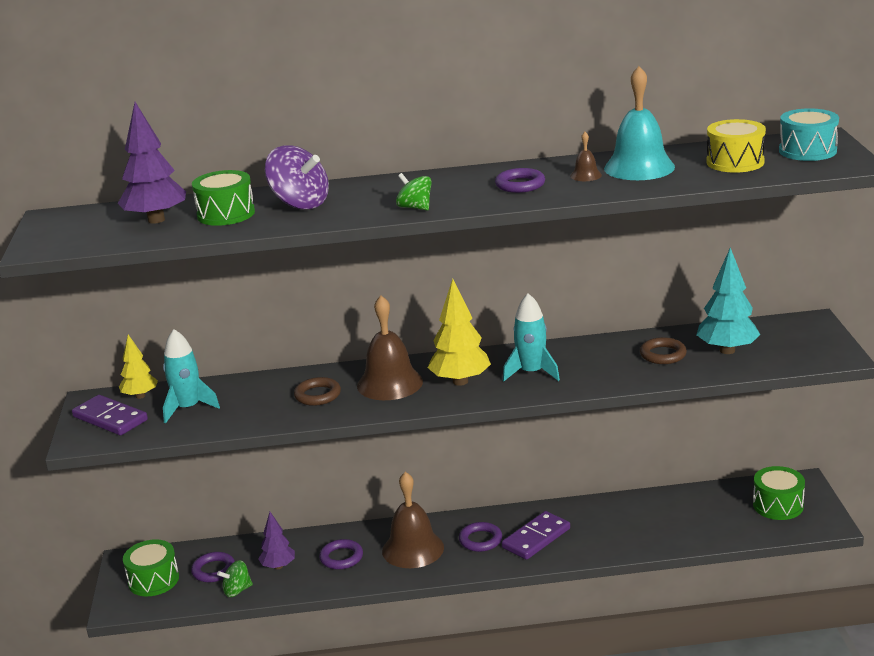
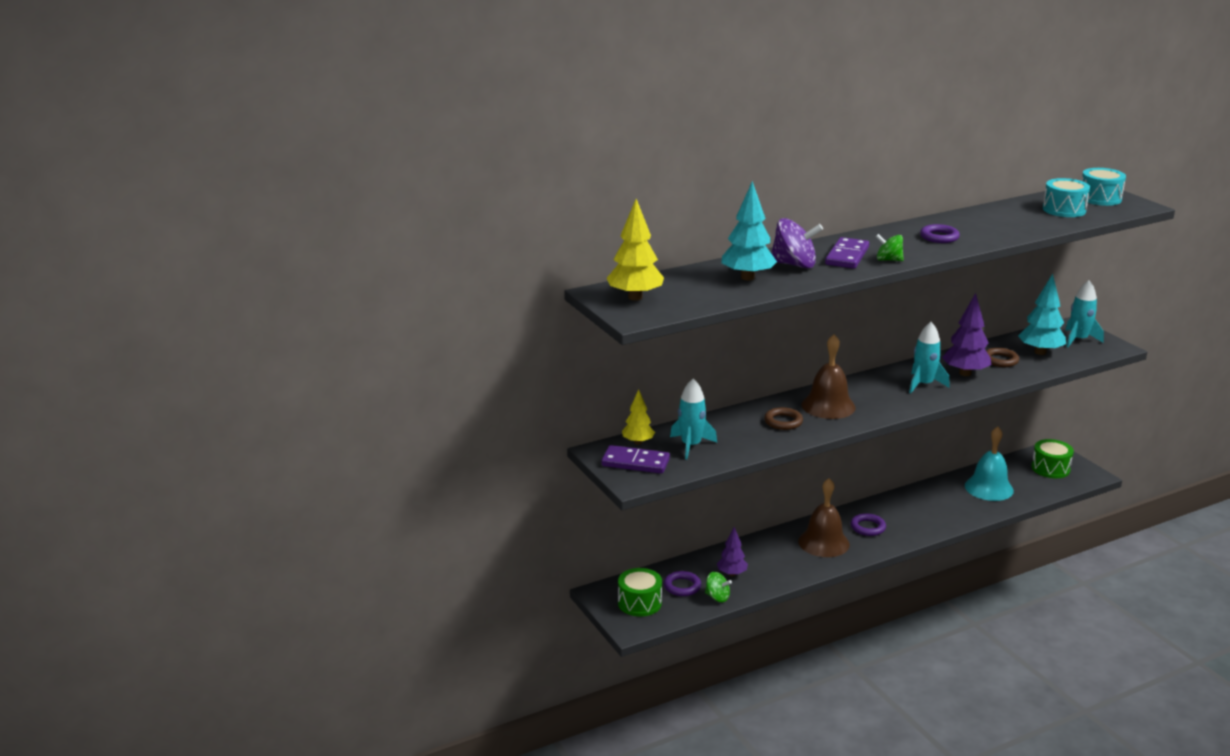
camera: 25 degrees left, 0 degrees up
(156, 220) = (697, 287): purple tree -> purple tree (965, 373)
(226, 214) = (747, 277): green drum -> turquoise tree
(237, 590) = (717, 597): green spinning top -> green spinning top turned 105 degrees counterclockwise
(341, 557) = (775, 558): purple ring -> none
(460, 381) = (879, 397): yellow tree -> yellow tree (635, 297)
(536, 538) = (907, 519): purple domino -> purple domino (847, 256)
(586, 175) = (975, 227): brown bell -> none
(639, 167) = (1004, 218): turquoise bell -> turquoise bell (989, 488)
(735, 162) = (1064, 210): yellow drum -> turquoise drum
(798, 340) = (1079, 340): none -> turquoise rocket

